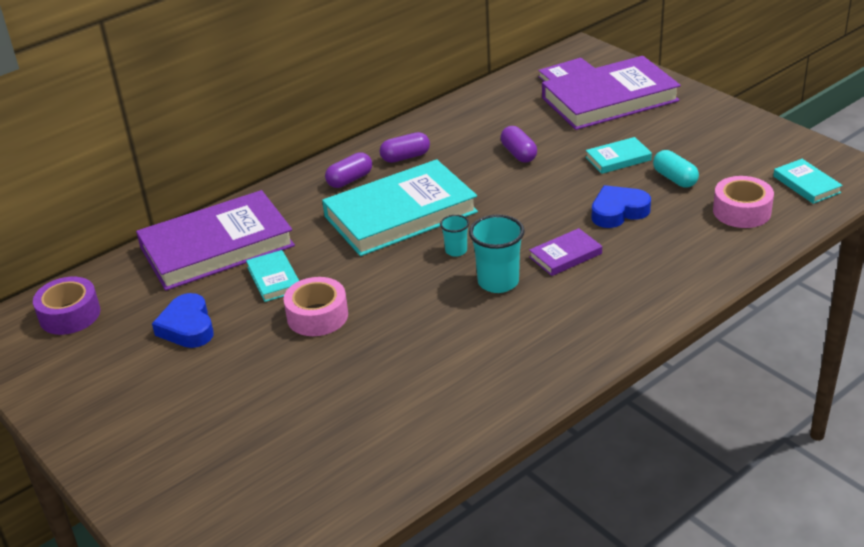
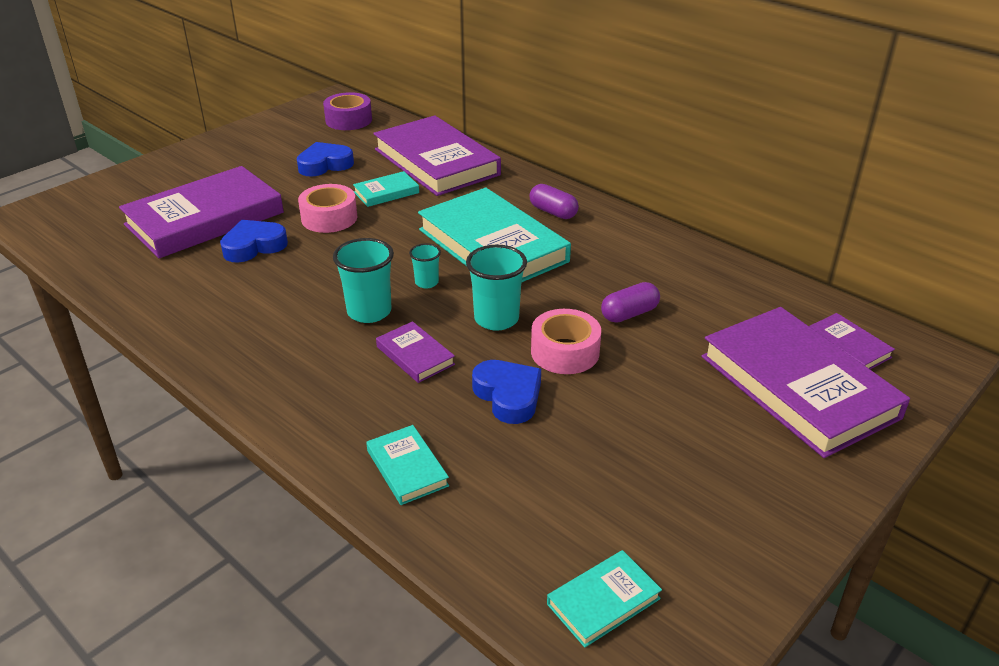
camera: 80 degrees right, 0 degrees up
(288, 412) = (205, 219): none -> purple book
(363, 366) = (254, 246): none -> blue heart
(405, 157) = (604, 239): purple capsule -> none
(518, 215) = (496, 319): none -> turquoise cup
(618, 159) = (636, 395): turquoise book -> turquoise book (407, 468)
(675, 179) = (595, 448): turquoise capsule -> none
(741, 211) = (518, 515): pink tape -> pink tape (565, 352)

